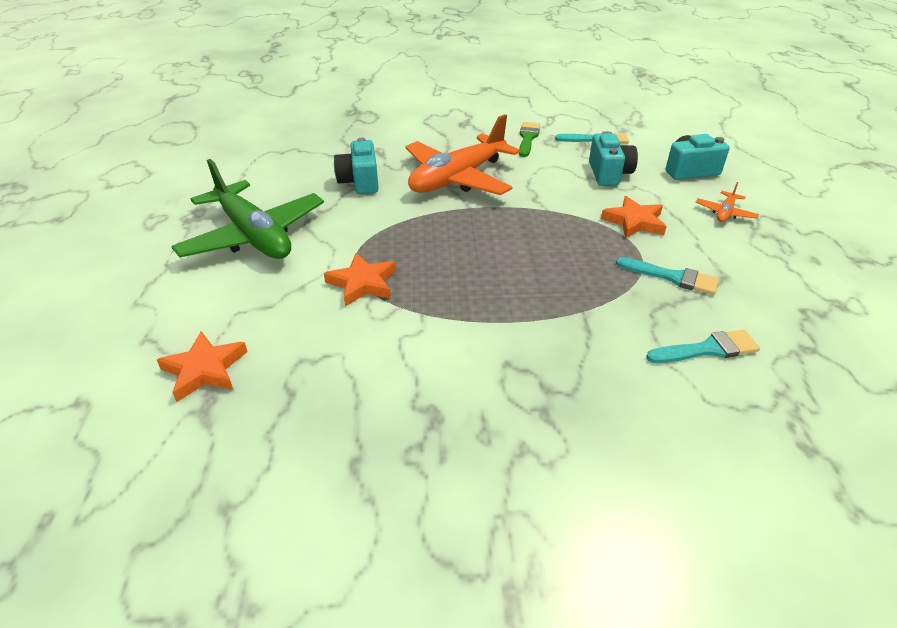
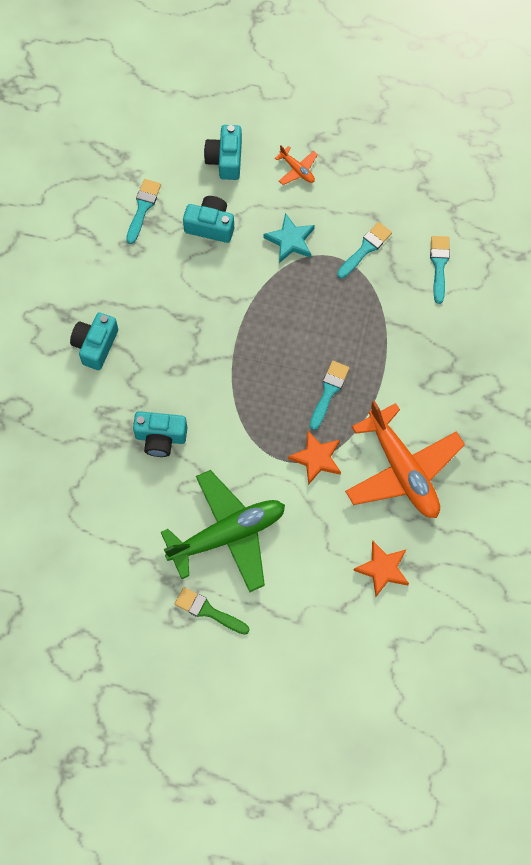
camera: 75 degrees left, 30 degrees up
(443, 139) = (95, 345): none -> turquoise camera
(457, 178) = (180, 352): orange plane -> orange plane (402, 469)
(457, 279) = (329, 392): none -> turquoise brush
(528, 138) = (119, 267): green brush -> green brush (208, 611)
(634, 221) = (290, 240): orange star -> turquoise star

